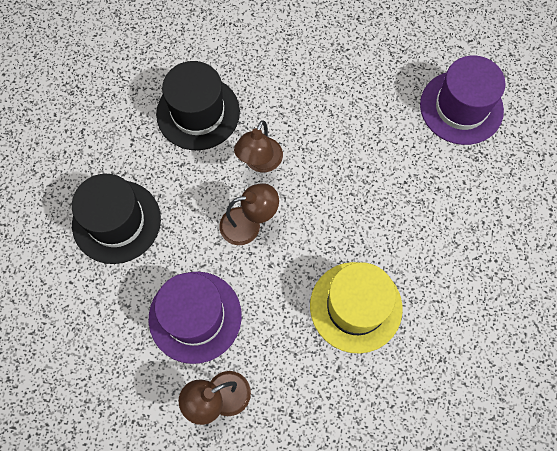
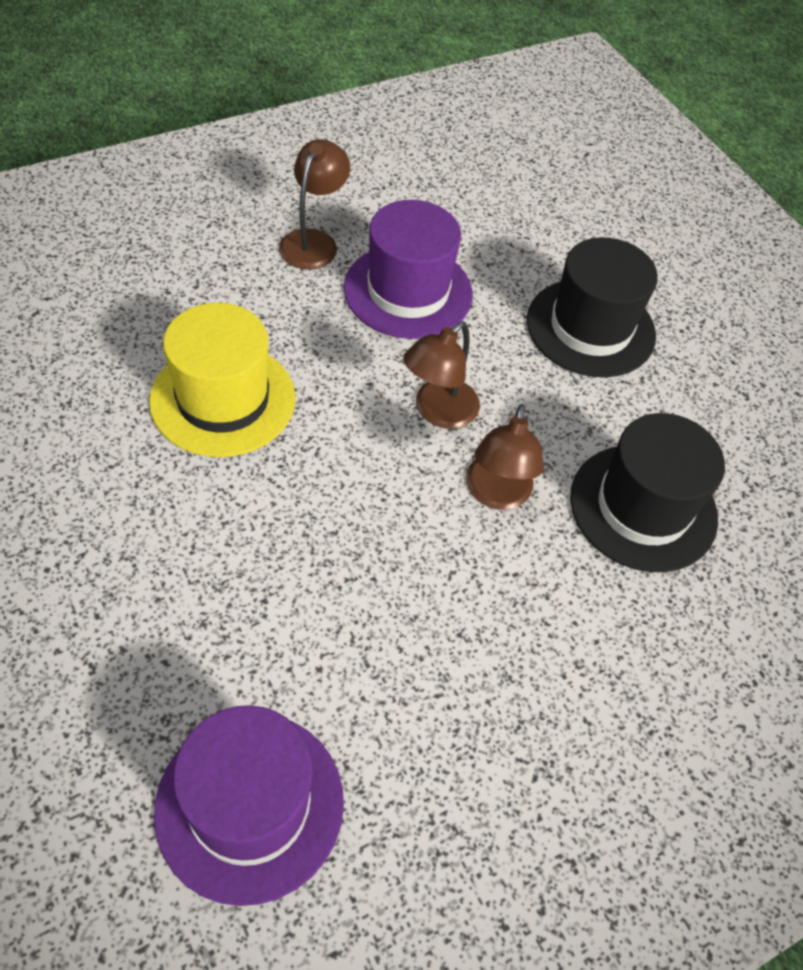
camera: 135 degrees right, 15 degrees down
(260, 162) = (496, 494): brown lamp -> brown lamp turned 150 degrees counterclockwise

